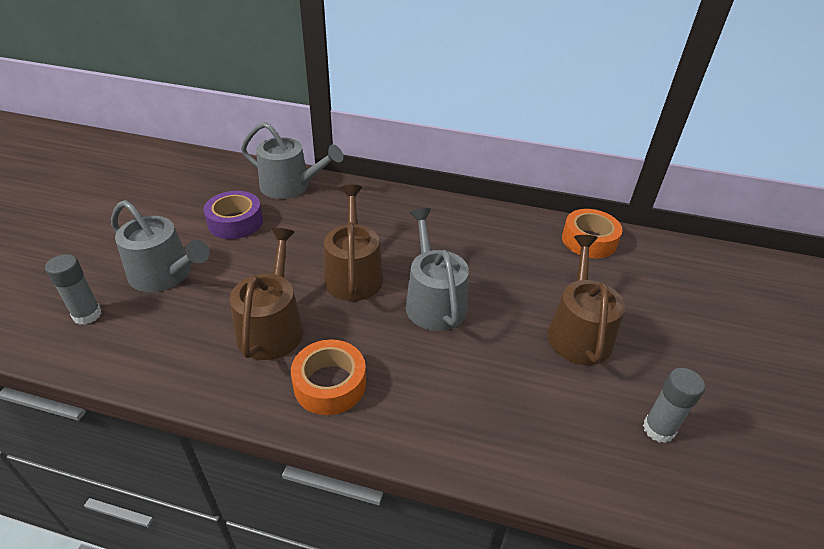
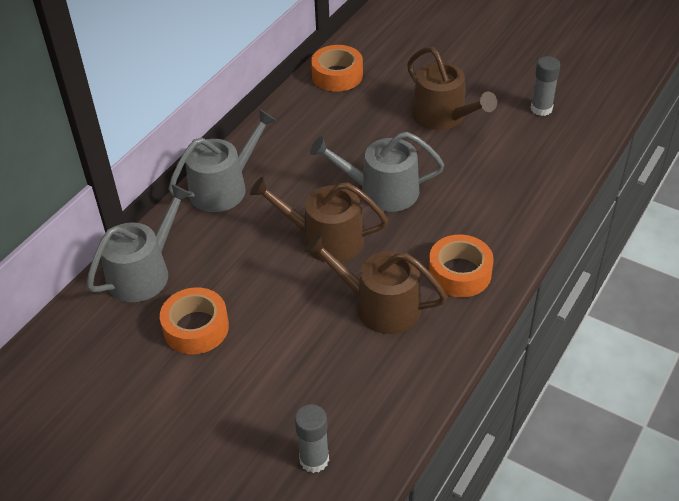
camera: 70 degrees left, 5 degrees up
(165, 275) = (270, 392): grey watering can -> grey watering can (224, 187)
(235, 222) = (196, 328): purple tape -> orange tape
(578, 331) = (443, 116): brown watering can -> brown watering can turned 150 degrees counterclockwise

